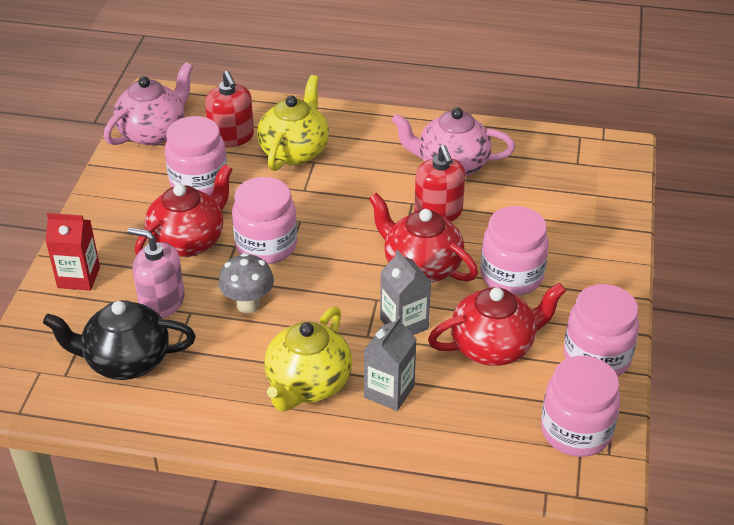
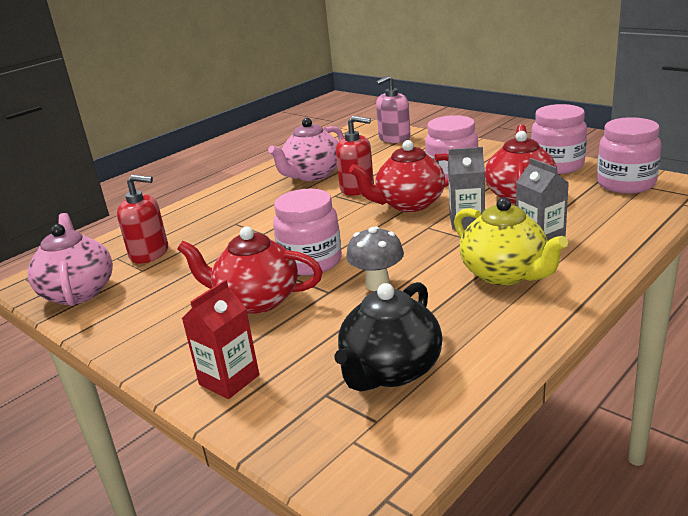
camera: 55 degrees left, 15 degrees down
(162, 302) = (325, 331): pink soap dispenser -> pink soap dispenser (394, 138)
(188, 241) = (257, 300): red teapot -> red teapot turned 60 degrees counterclockwise
(199, 182) = (185, 280): pink jar -> none
(294, 151) = (211, 229): yellow teapot -> none

